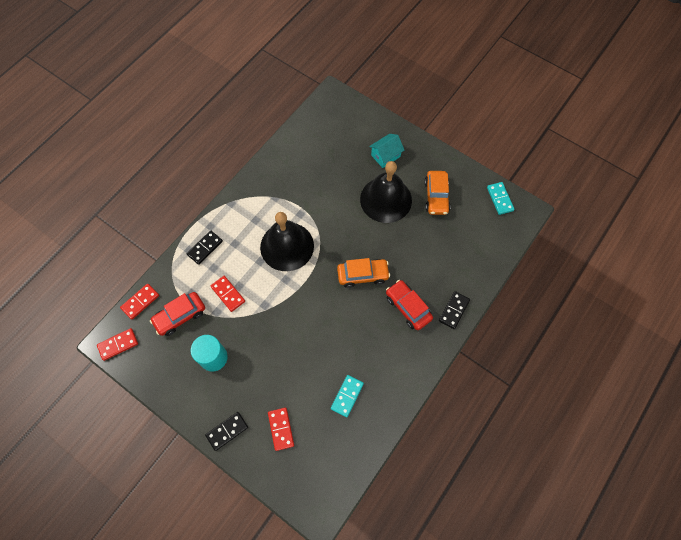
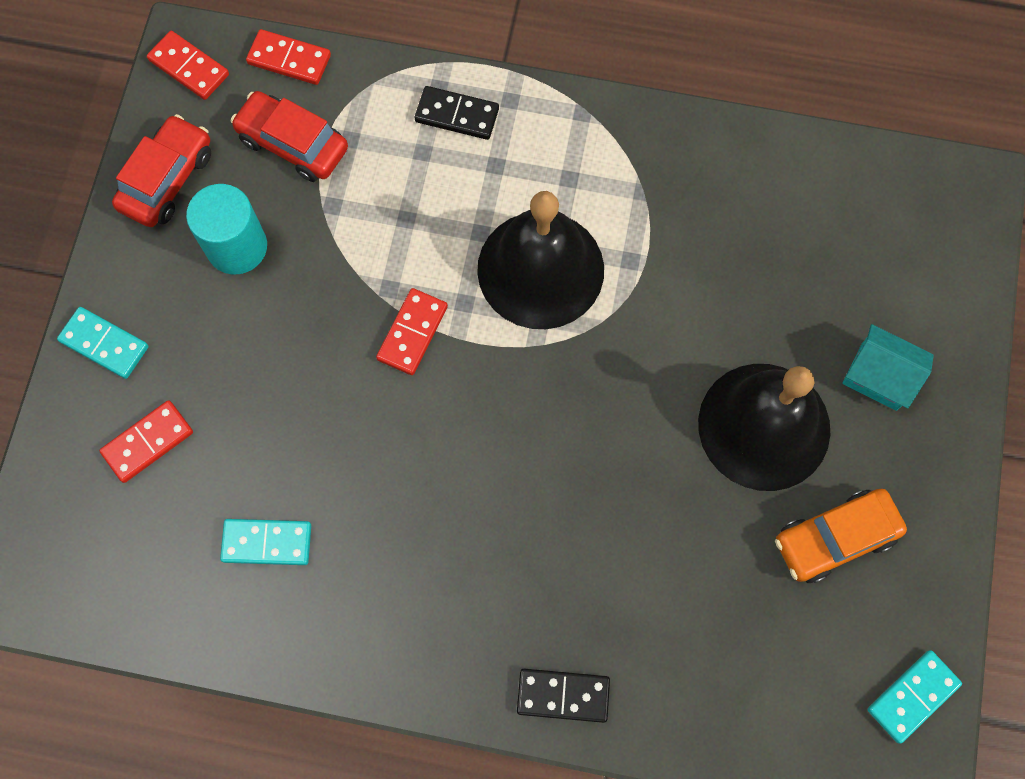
camera: 65 degrees right, 5 degrees up
(227, 431) = (104, 344): black domino -> turquoise domino
(228, 294) = (379, 207): red domino -> red domino (412, 333)
(362, 275) = (551, 456): orange car -> none
(408, 307) = (522, 587): red car -> red car (167, 179)

